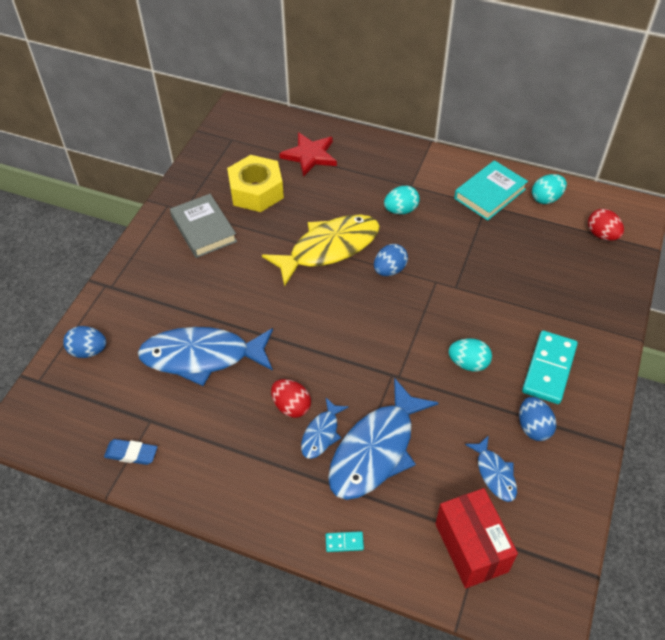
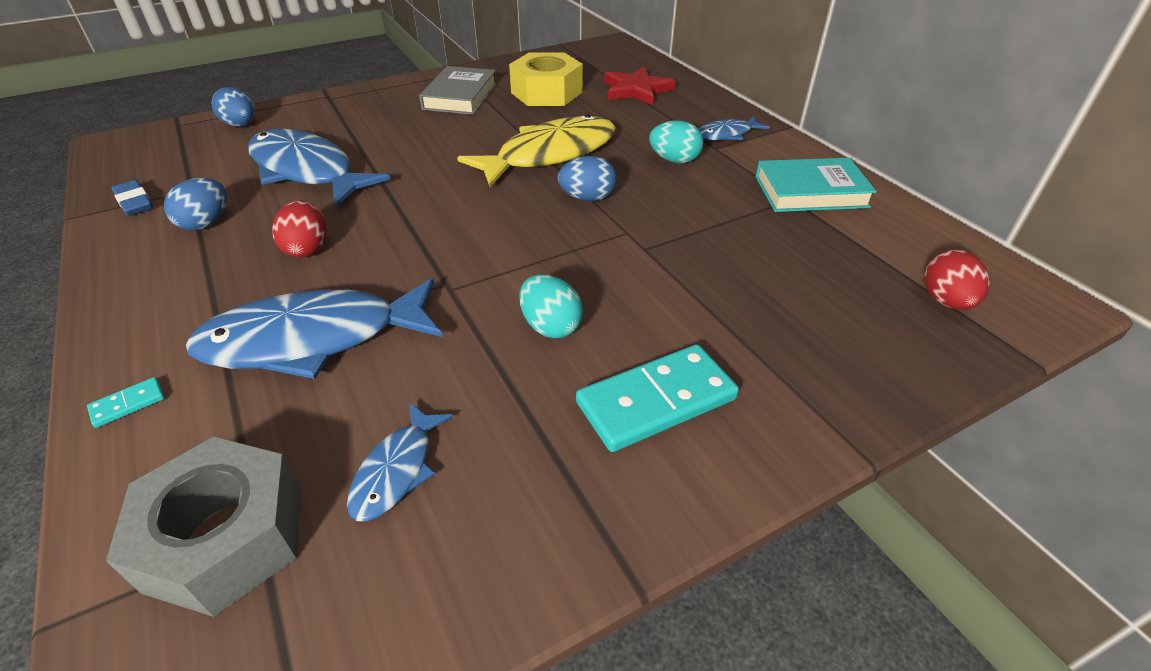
camera: 40 degrees right, 10 degrees down
(321, 434) = (291, 288): blue fish -> blue fish (726, 135)
(329, 248) = (550, 154): yellow fish -> yellow fish turned 45 degrees counterclockwise
(344, 542) = (128, 404): turquoise domino -> turquoise domino turned 75 degrees counterclockwise
(471, 547) = (225, 538): red box -> grey nut
(533, 427) = (533, 455): blue egg -> blue egg (206, 223)
(546, 198) = (892, 228): turquoise egg -> none

